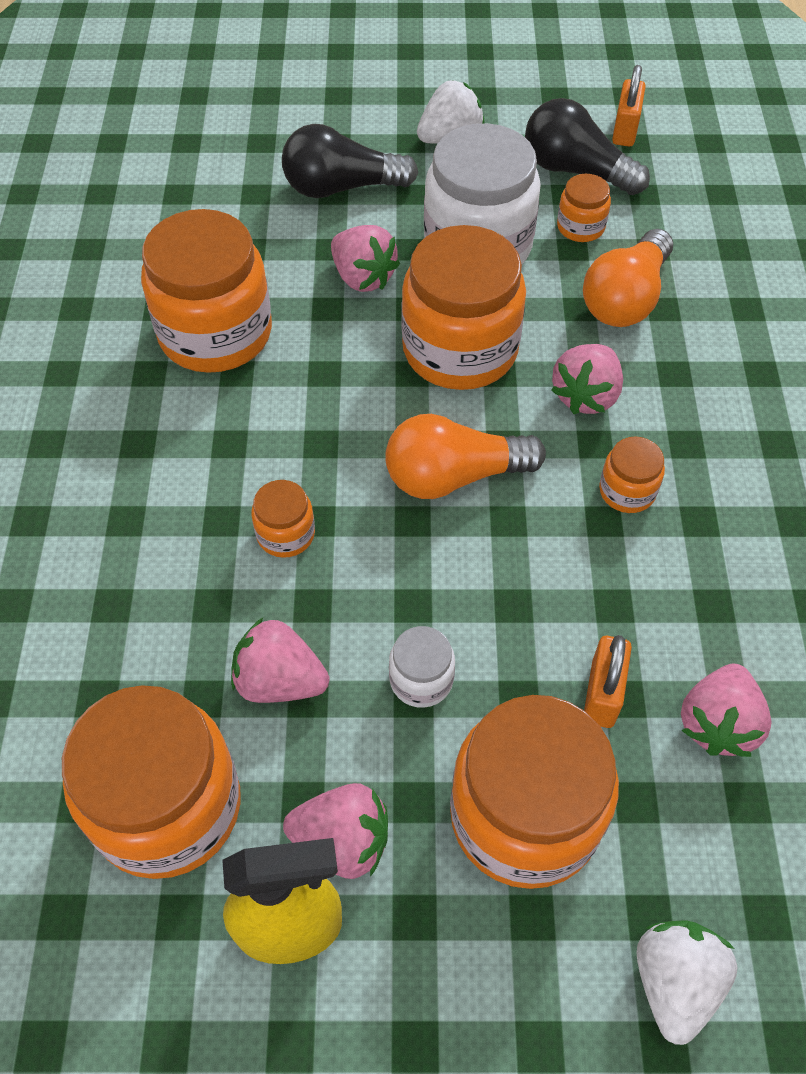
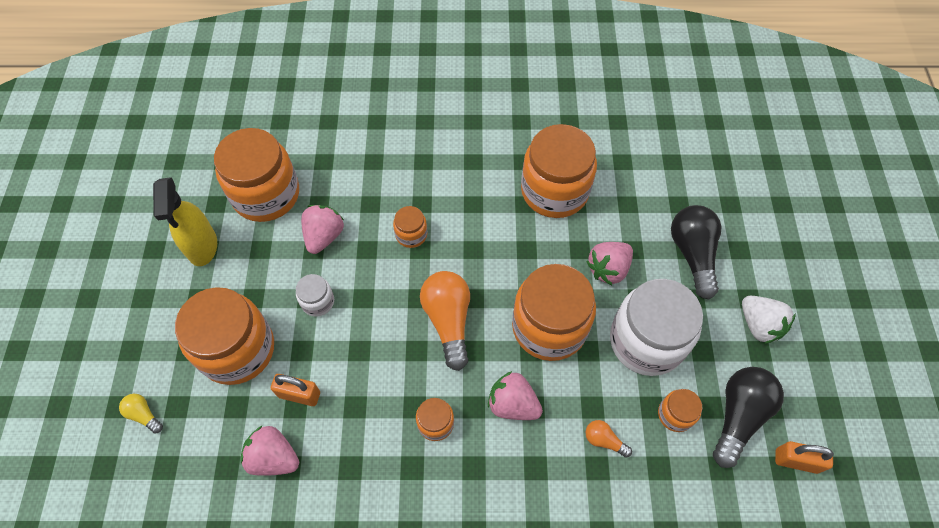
camera: 90 degrees right, 5 degrees up
(342, 841) = (238, 267): pink strawberry -> none
(625, 299) = (604, 440): orange light bulb -> orange light bulb, size x0.48
(674, 982) = (144, 415): white strawberry -> yellow light bulb

